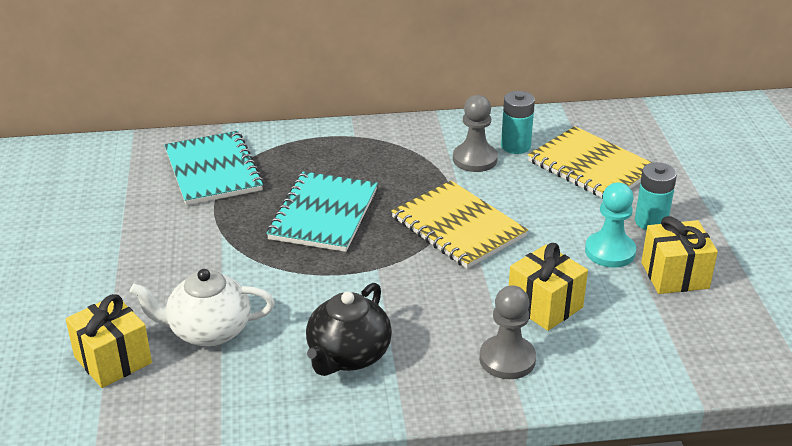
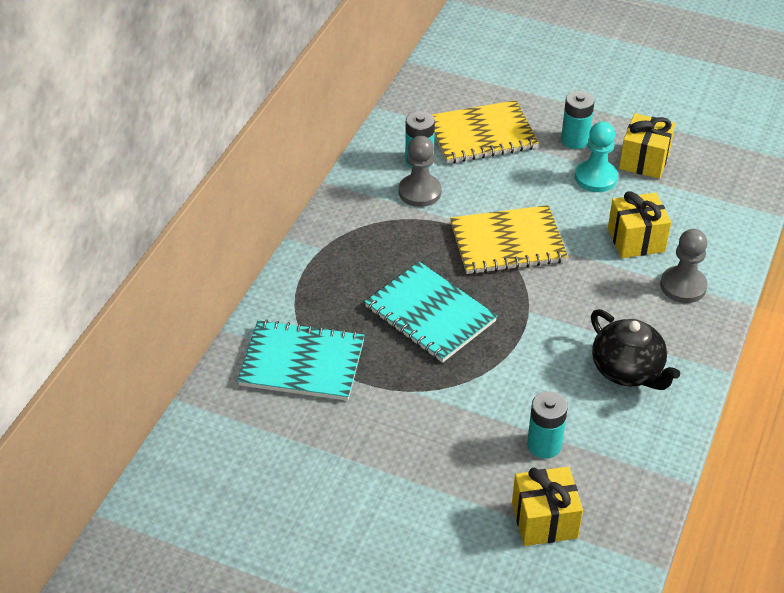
camera: 60 degrees left, 10 degrees up
(208, 331) = (544, 445): white teapot -> turquoise battery

